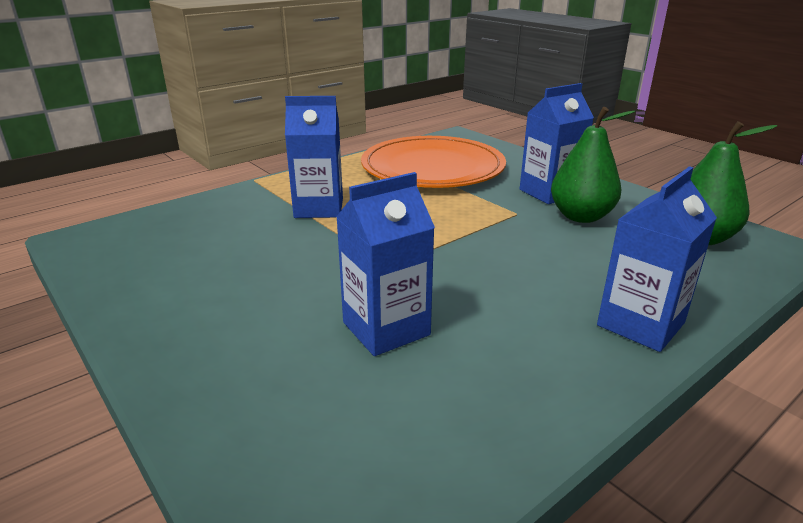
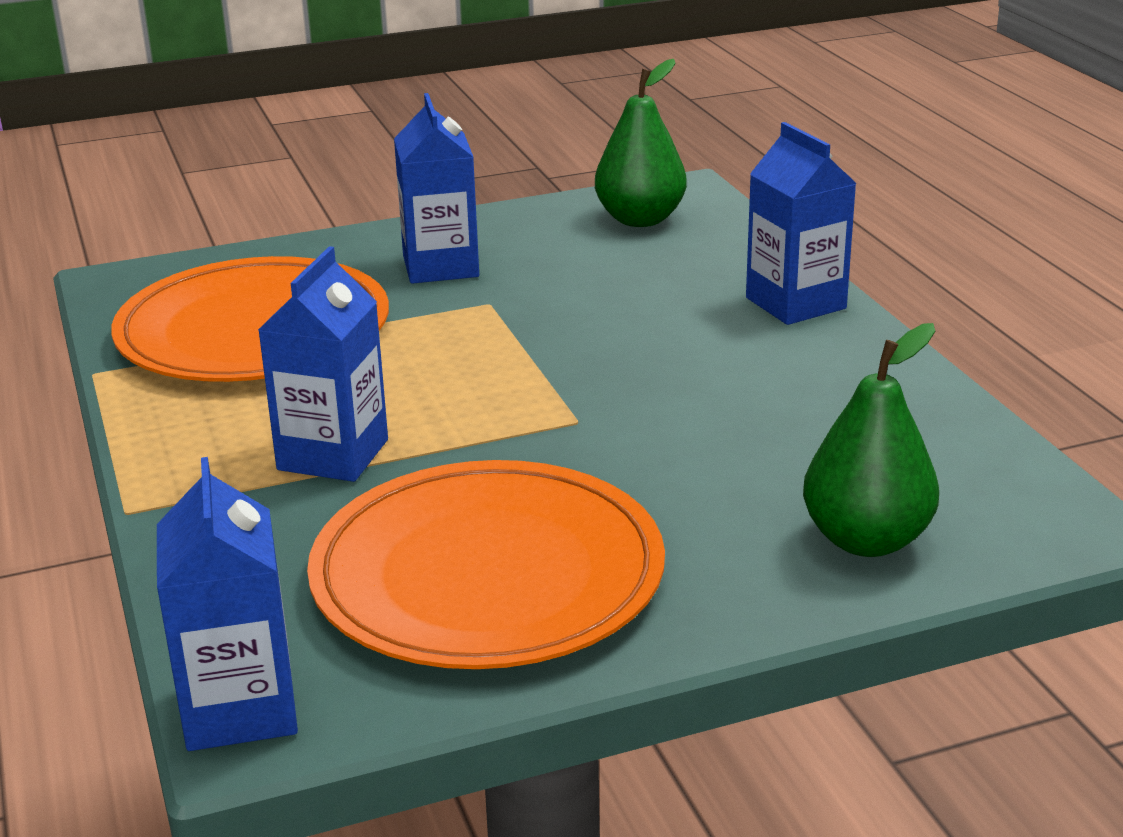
camera: 70 degrees left, 0 degrees up
(207, 269) = (487, 574): none -> orange plate
(386, 328) = (733, 446): blue carton -> blue carton (240, 709)
(581, 216) = (533, 266): green pear -> green pear (866, 540)

